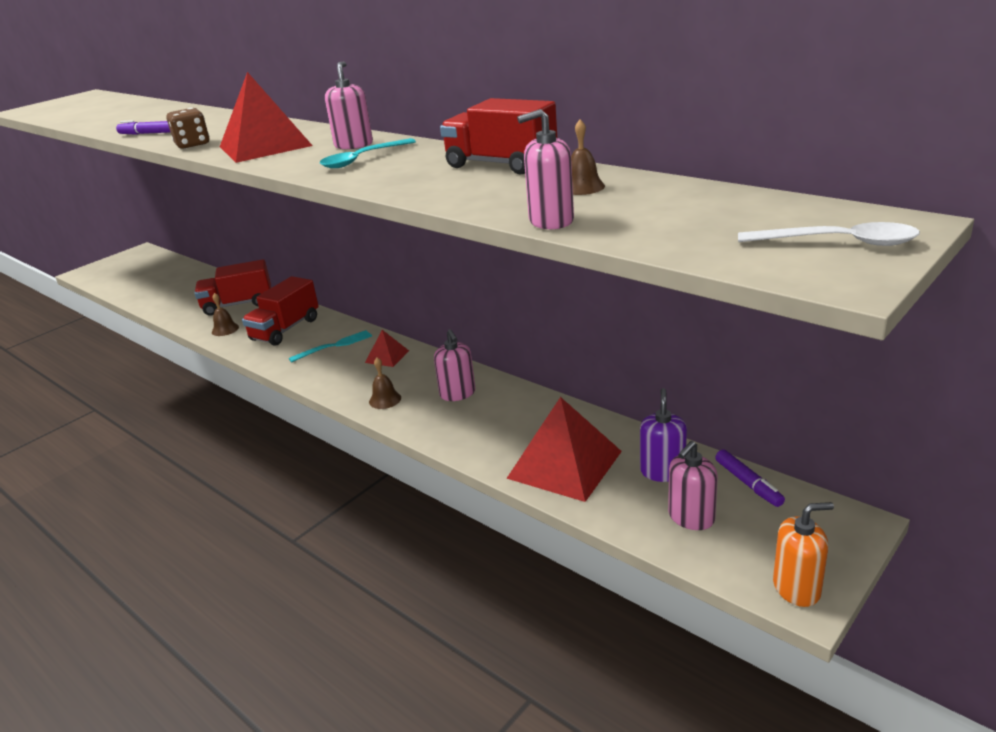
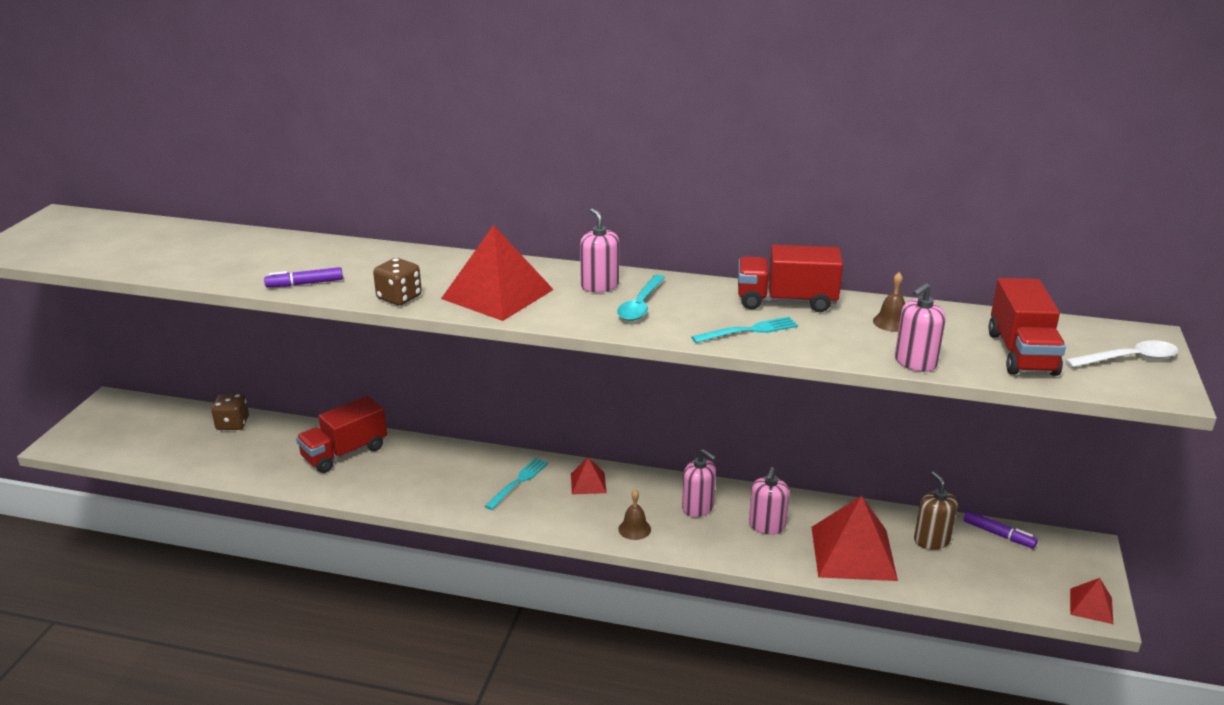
camera: 30 degrees left, 0 degrees up
(191, 275) = (232, 424): none -> brown dice
(225, 329) = (365, 486): brown bell -> none
(285, 329) = (440, 473): red truck -> red truck (1021, 353)
(426, 183) = (749, 330): none -> turquoise fork
(662, 471) = (931, 540): purple soap dispenser -> brown soap dispenser
(691, 517) = (983, 572): pink soap dispenser -> pink soap dispenser (767, 526)
(796, 588) = (1091, 606): orange soap dispenser -> red pyramid

